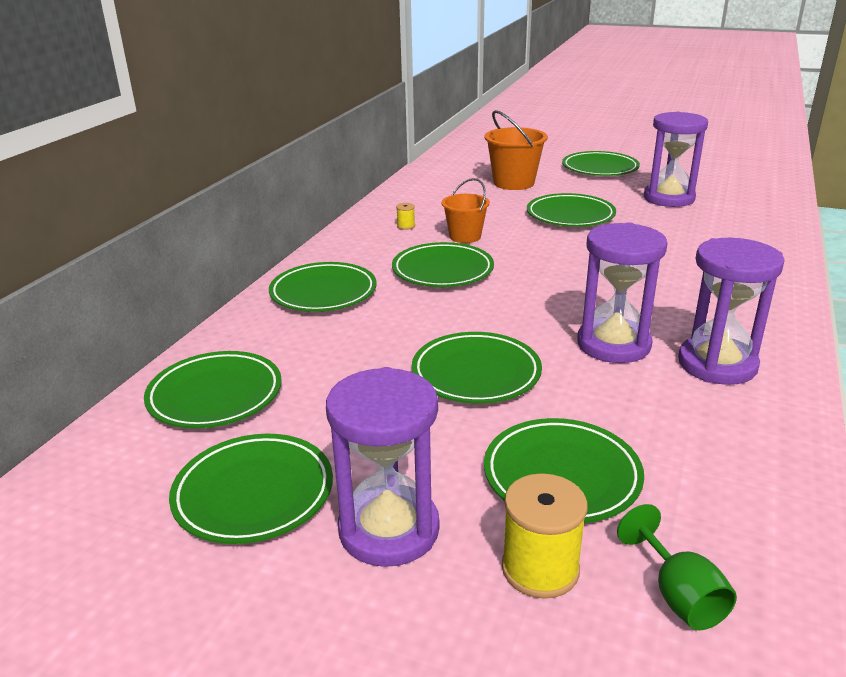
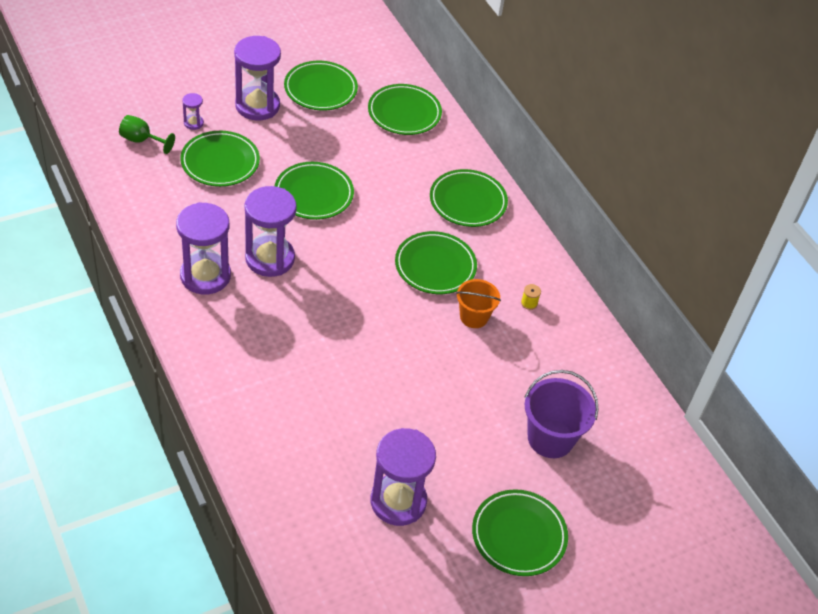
camera: 125 degrees right, 20 degrees up
(513, 183) = (550, 438): orange bucket -> purple bucket
(540, 568) = (193, 123): yellow spool -> purple hourglass
(570, 215) = (441, 404): green plate -> none

